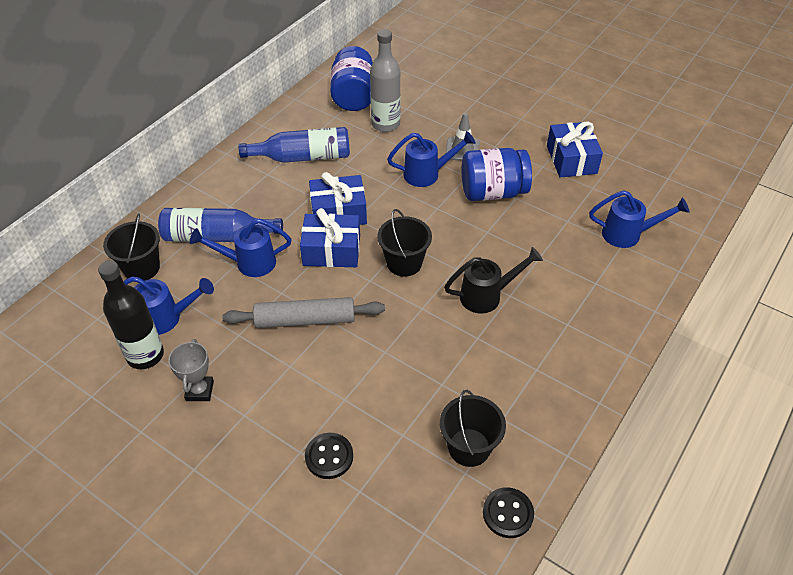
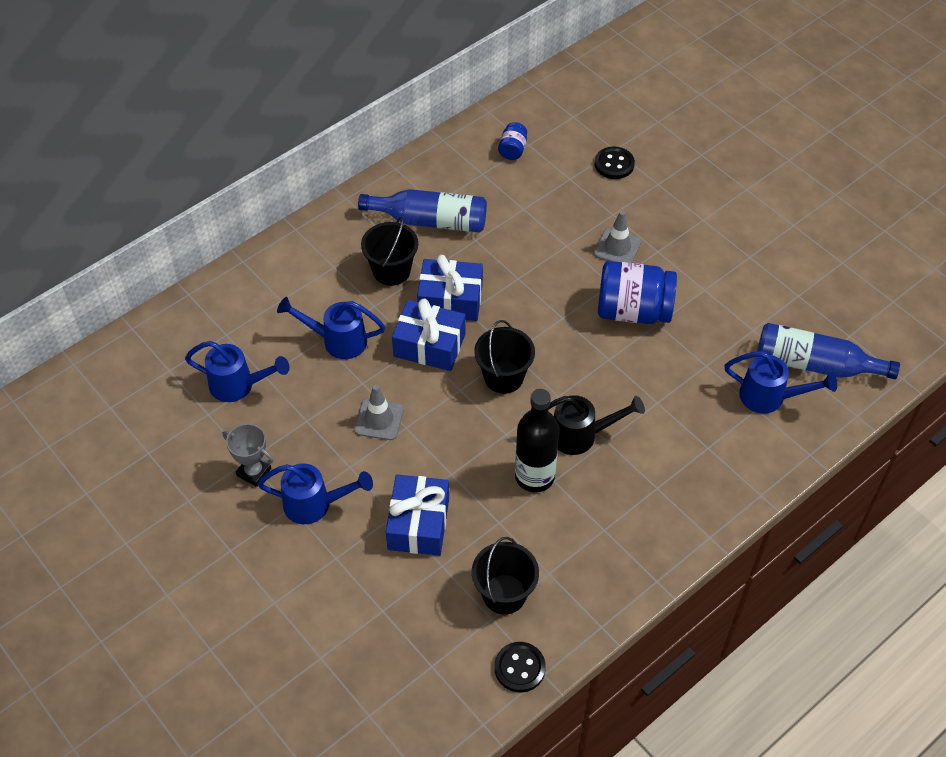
camera: 15 degrees right, 5 degrees up
(141, 268) = (225, 322): black bucket -> black bucket (391, 271)
(145, 355) = (209, 422): black bottle -> black bottle (534, 477)
(200, 391) = (254, 472): grey trophy -> grey trophy turned 75 degrees counterclockwise
(216, 236) = (311, 301): blue bottle -> blue bottle (814, 364)
(305, 320) = (379, 419): grey rolling pin -> grey traffic cone
(329, 456) = (363, 569): black button -> black button (614, 164)
(353, 96) = (512, 150): blue jar -> blue jar, size x0.47
(385, 124) = (538, 196): grey bottle -> none
(428, 174) = (566, 272): blue watering can -> blue watering can (315, 504)
(571, 159) = (742, 287): blue gift -> blue gift (418, 523)

